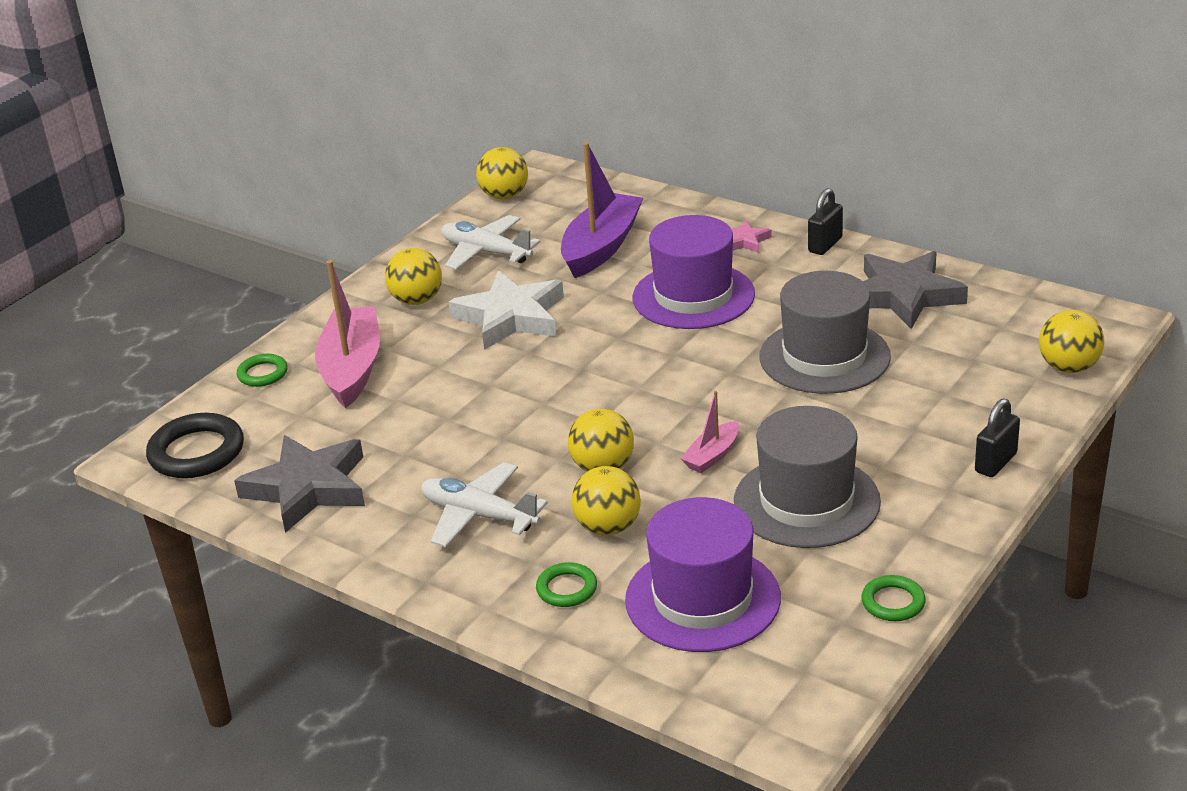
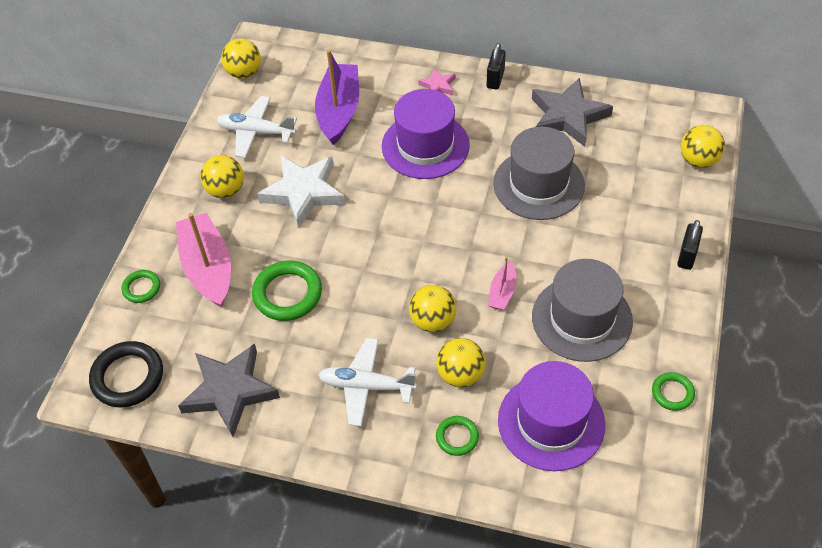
camera: 20 degrees left, 20 degrees up
(434, 409) = (287, 294): none -> green ring

